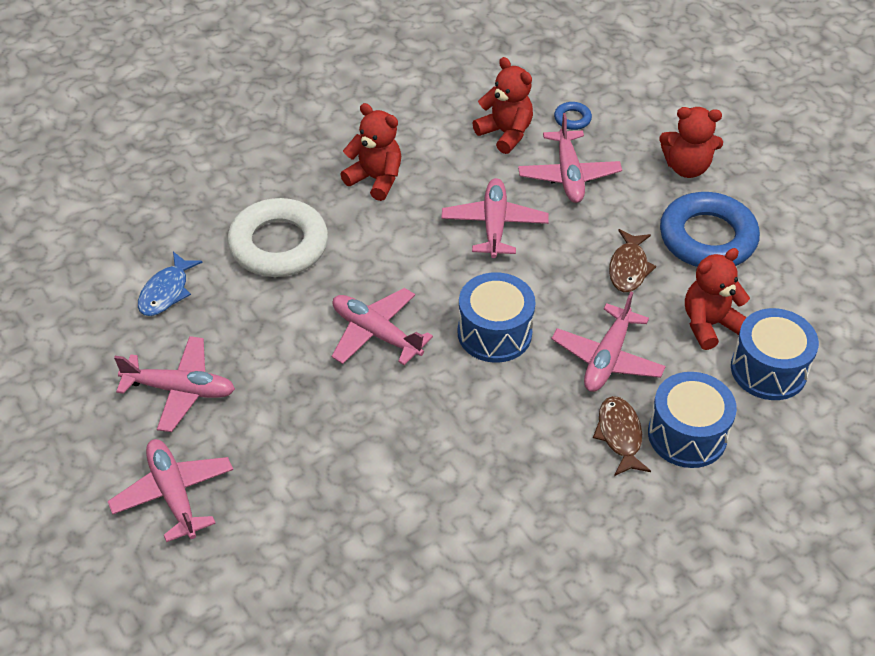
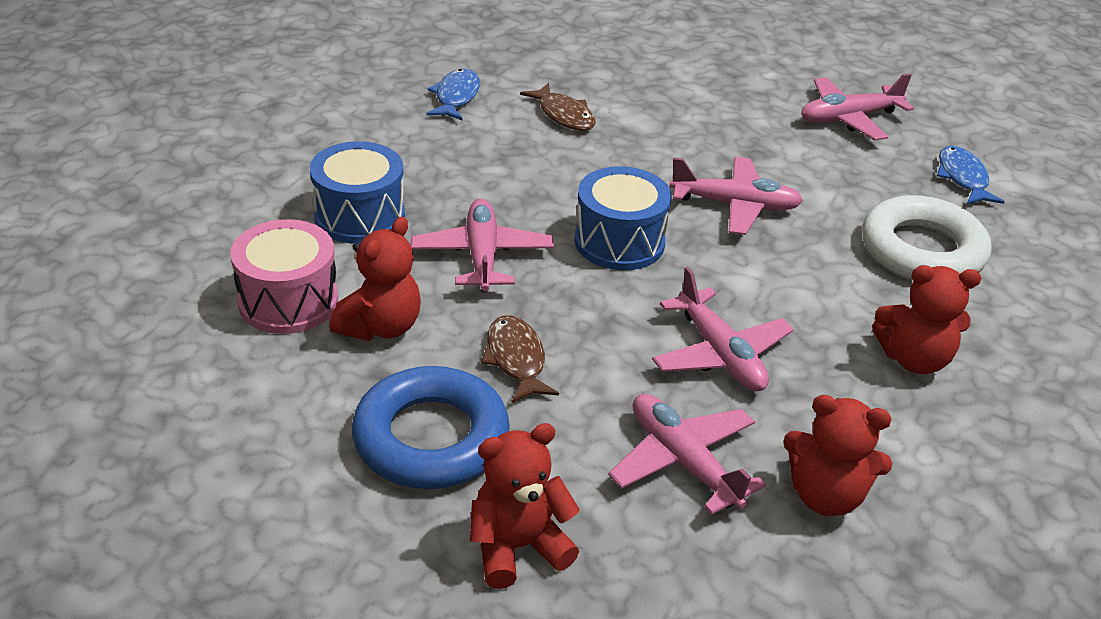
camera: 150 degrees right, 10 degrees down
(173, 494) = (768, 64): pink plane -> none
(529, 566) = (456, 97): none -> blue fish
(572, 119) = (753, 567): blue ring -> none
(619, 435) = (429, 197): brown fish -> brown fish (564, 115)
(768, 370) = (288, 301): blue drum -> pink drum

